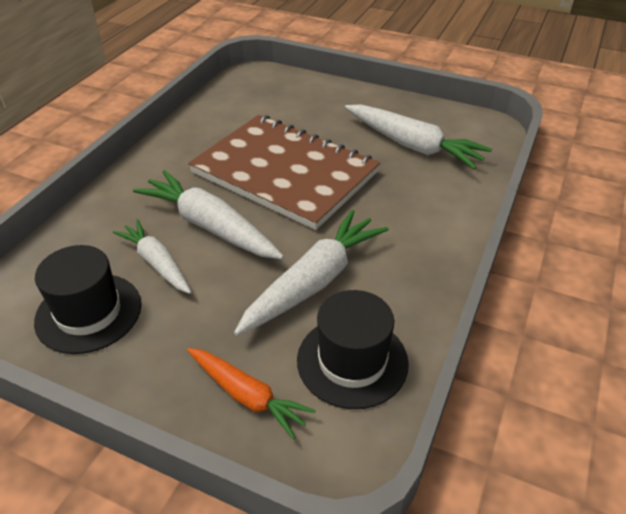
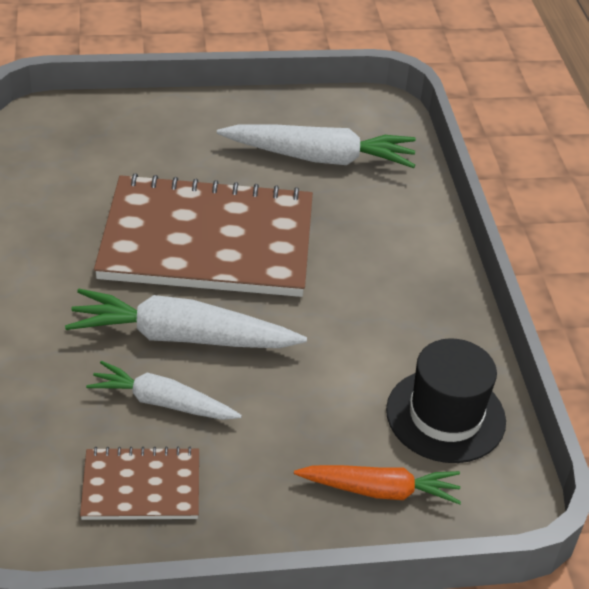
camera: 35 degrees left, 0 degrees up
(88, 312) = (141, 486): black hat -> brown notebook
(314, 281) = (346, 353): white carrot -> none

